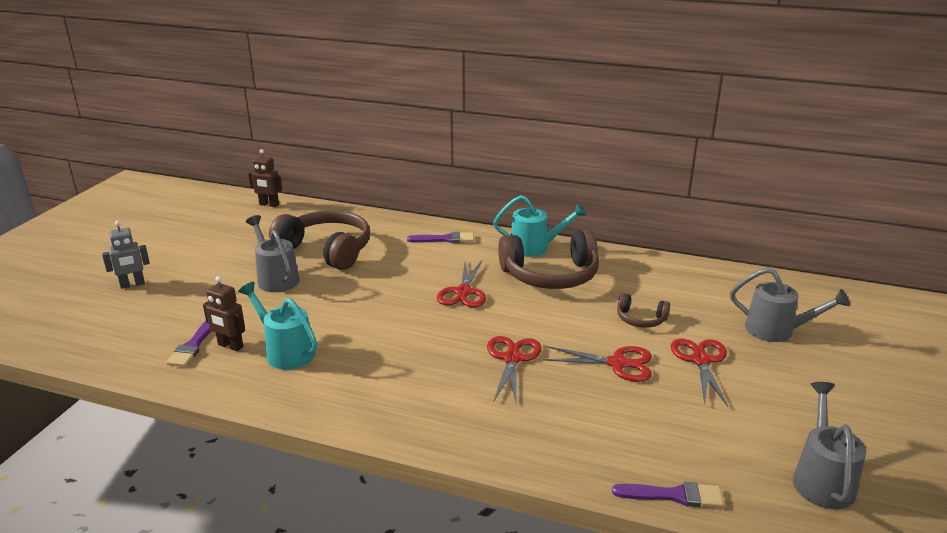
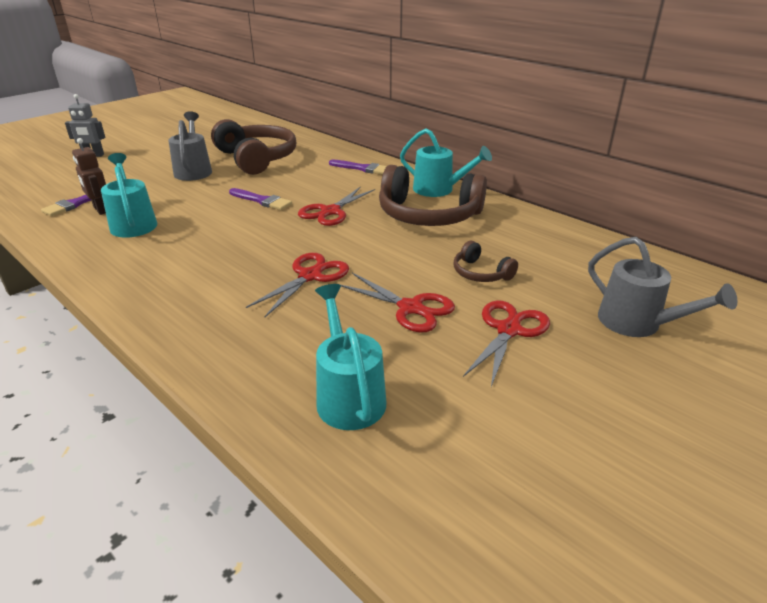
camera: 25 degrees right, 5 degrees up
(269, 205) = (252, 121): brown robot -> none
(640, 444) = (348, 395): none -> turquoise watering can
(674, 495) = (324, 465): purple brush -> purple brush (262, 201)
(821, 478) = (536, 516): grey watering can -> none

